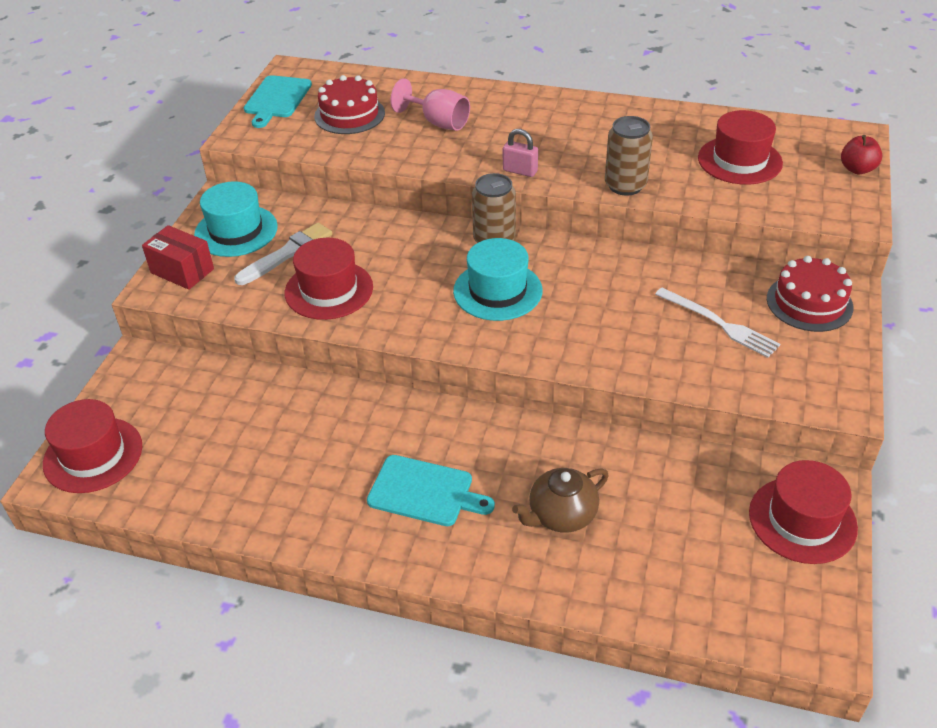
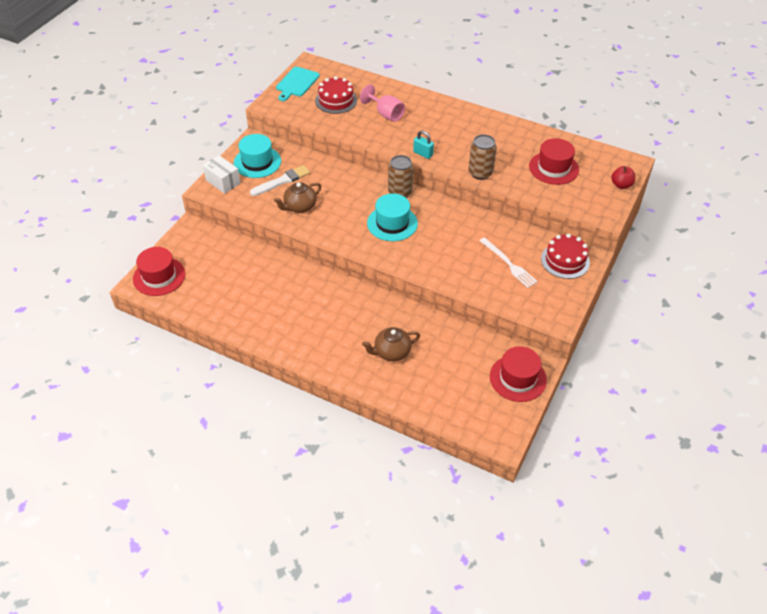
camera: 10 degrees right, 5 degrees up
(182, 271) = (223, 182): red box -> white box
(329, 290) = (299, 207): red hat -> brown teapot
(425, 492) = (324, 327): turquoise cutting board -> none
(520, 171) = (423, 154): pink padlock -> turquoise padlock

